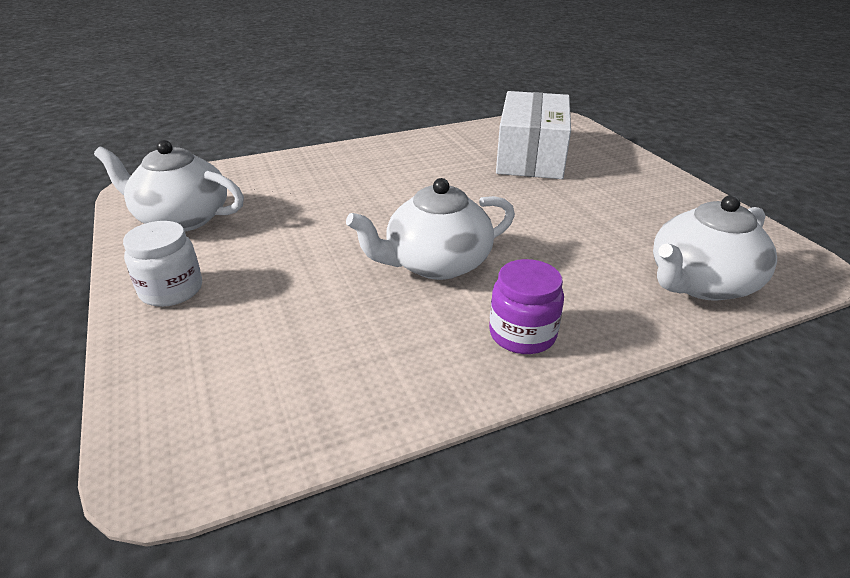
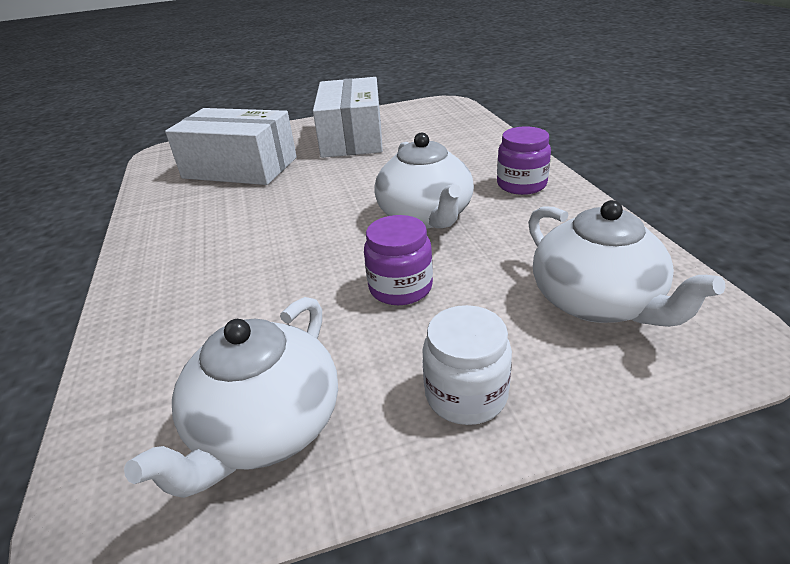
camera: 80 degrees left, 0 degrees up
(310, 256) = (400, 287): none -> purple jar
(632, 205) = (352, 137): none -> white box
(700, 283) = (460, 129): white teapot -> white teapot (596, 302)

